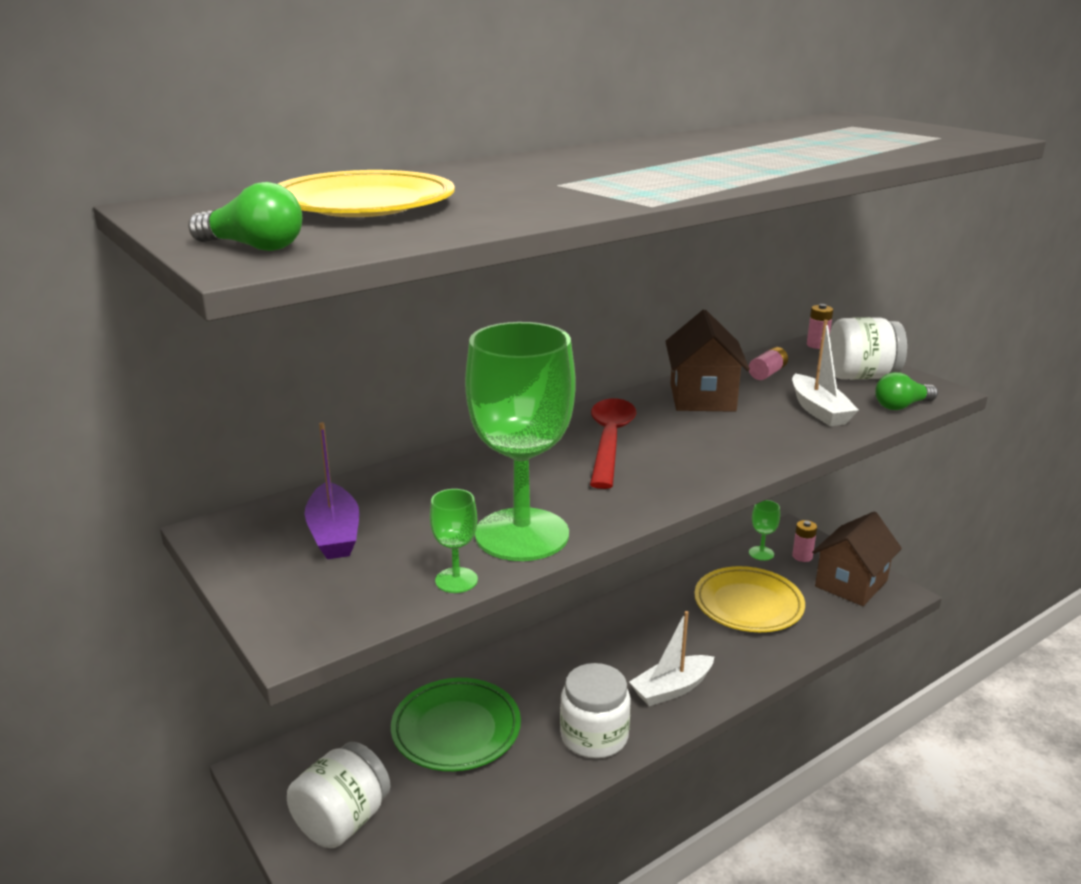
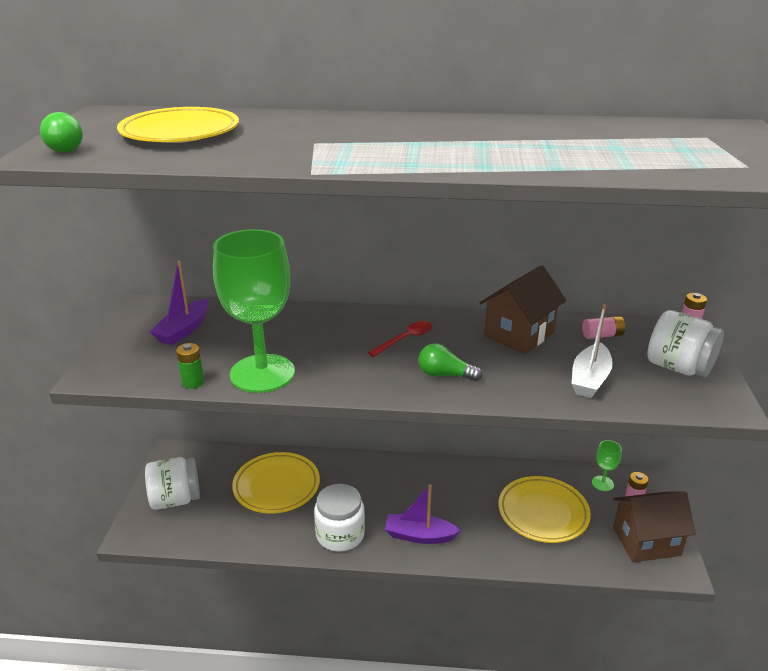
camera: 40 degrees right, 5 degrees up
(456, 580) = (193, 382): green goblet -> green battery
(456, 729) = (276, 486): green plate -> yellow plate
(609, 441) = (405, 339): red spoon -> red spoon, size x0.60
(672, 689) = (419, 536): white boat -> purple boat
(901, 406) = (667, 404): green light bulb -> green light bulb (445, 375)

